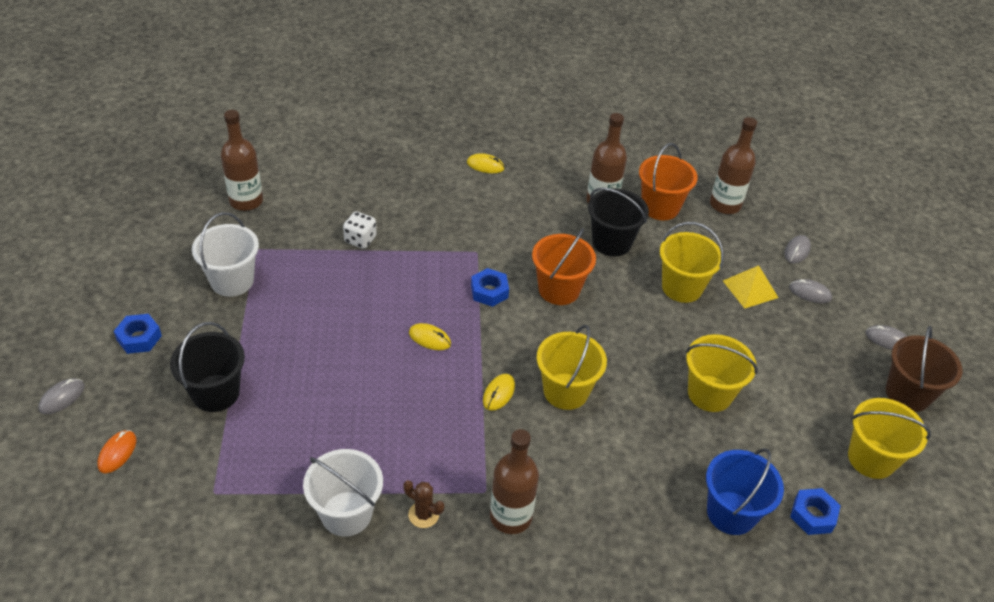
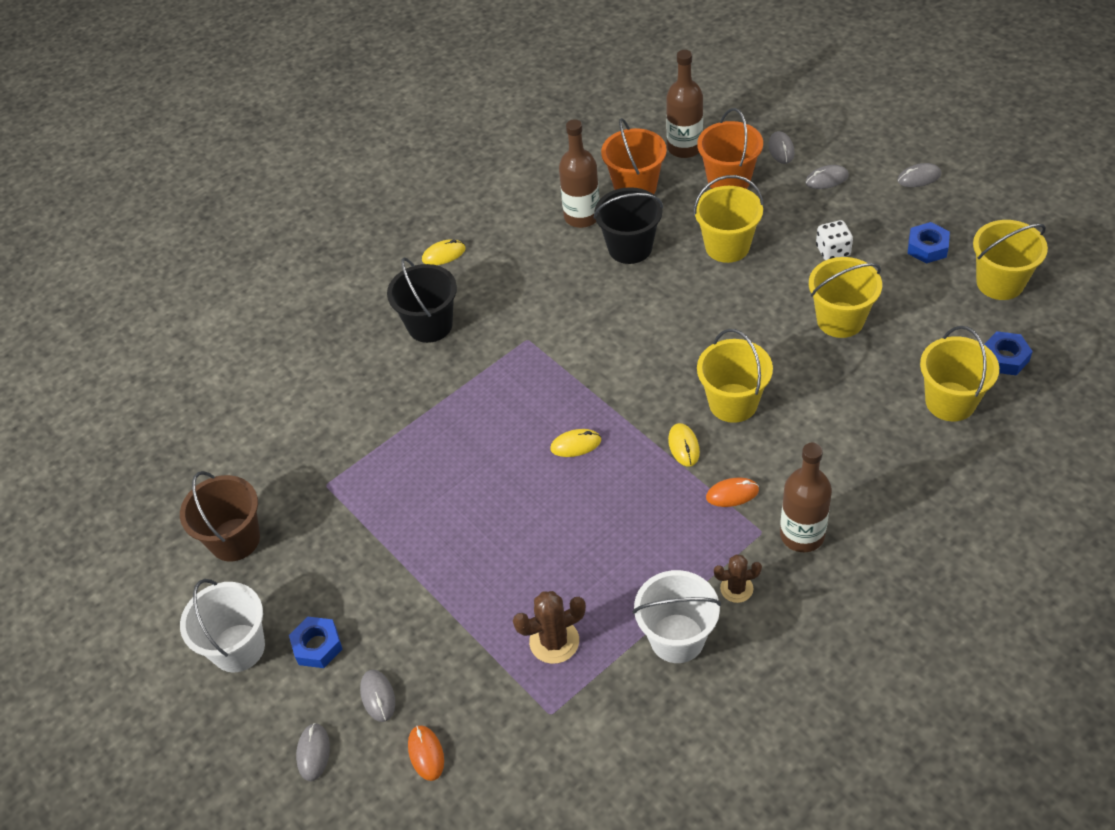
camera: 30 degrees left, 5 degrees up
(134, 395) = (378, 696): none -> grey mouse
(215, 393) = (449, 635): black bucket -> black bucket (430, 325)
(232, 281) = (339, 530): white bucket -> white bucket (238, 648)
(246, 201) = (259, 448): brown bottle -> none
(270, 449) = (554, 641): none -> brown cactus
(360, 239) = (412, 404): white dice -> white dice (833, 251)
(489, 291) = (578, 366): blue nut -> blue nut (927, 247)
(494, 450) = (732, 494): none -> orange mouse
(559, 290) = (633, 321): orange bucket -> orange bucket (729, 180)
(731, 513) = (950, 401): blue bucket -> yellow bucket
(750, 289) = (780, 209): yellow pyramid -> none
(907, 394) = (974, 211): brown bucket -> brown bucket (235, 539)

